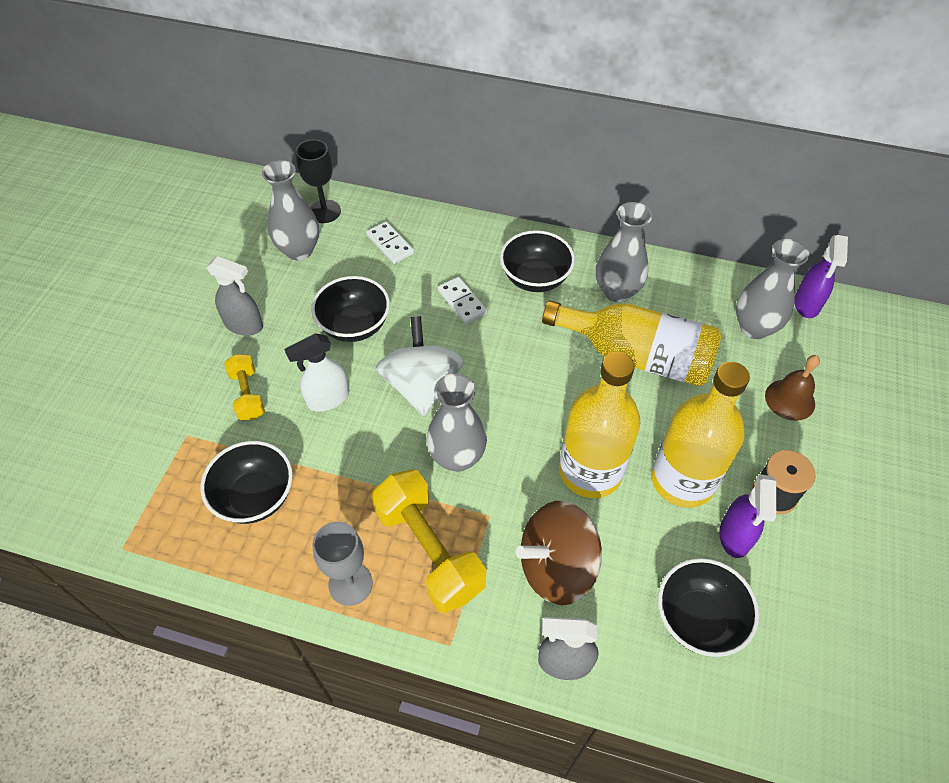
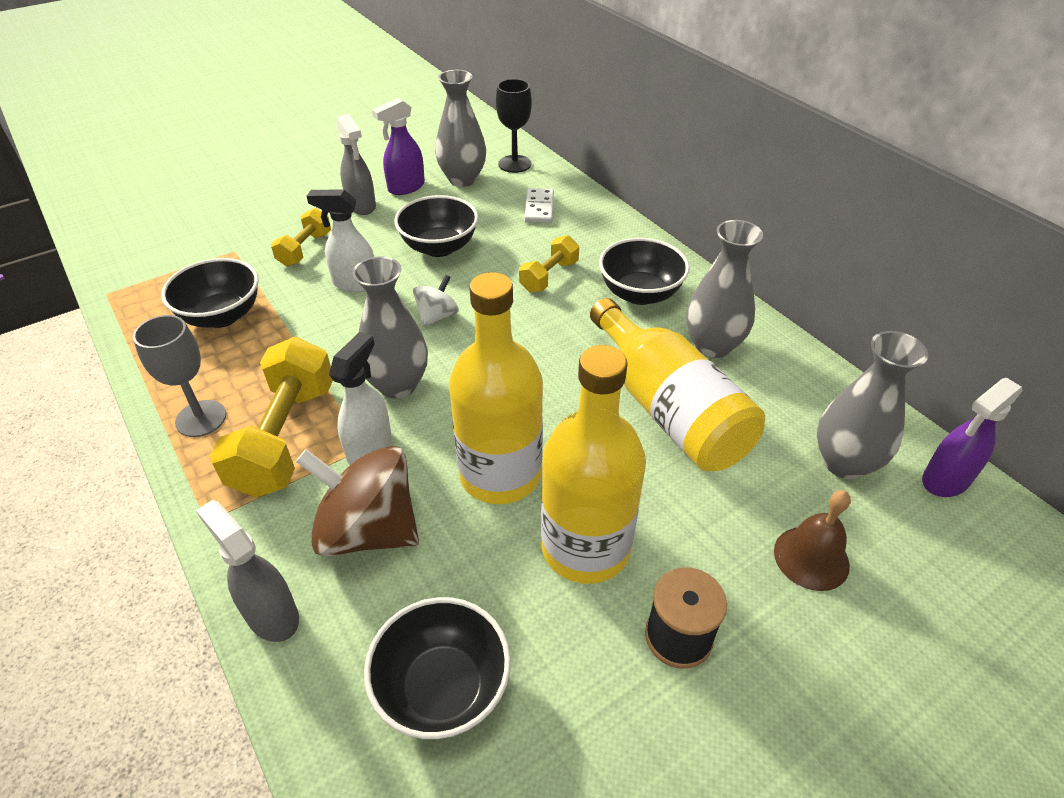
camera: 40 degrees right, 10 degrees down
(421, 385) = (437, 316): white spinning top -> white spinning top, size x0.51
(462, 302) = (549, 276): white domino -> yellow dumbbell
(492, 514) = (370, 447): none -> white spray bottle
(734, 536) = (580, 642): purple spray bottle -> purple spray bottle (406, 187)

